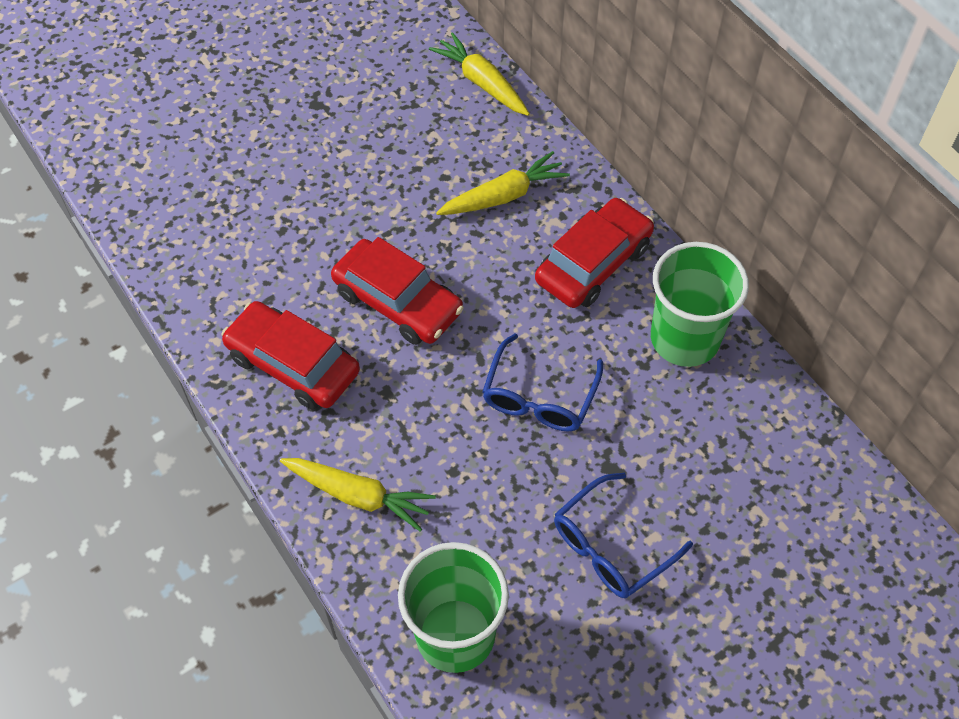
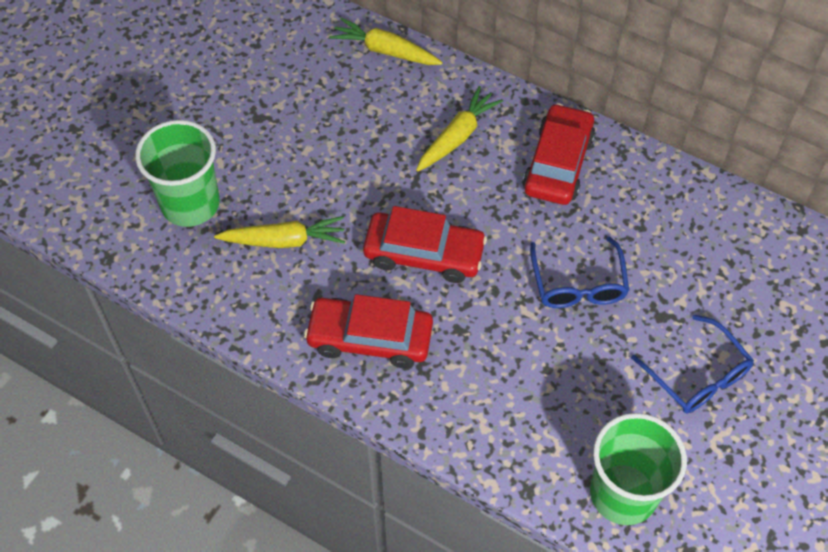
camera: 25 degrees left, 0 degrees up
(358, 495) = (485, 420): yellow carrot -> yellow carrot (284, 240)
(611, 546) = (697, 375): blue glasses -> blue glasses turned 60 degrees counterclockwise
(684, 339) = (659, 195): green cup -> green cup (190, 204)

